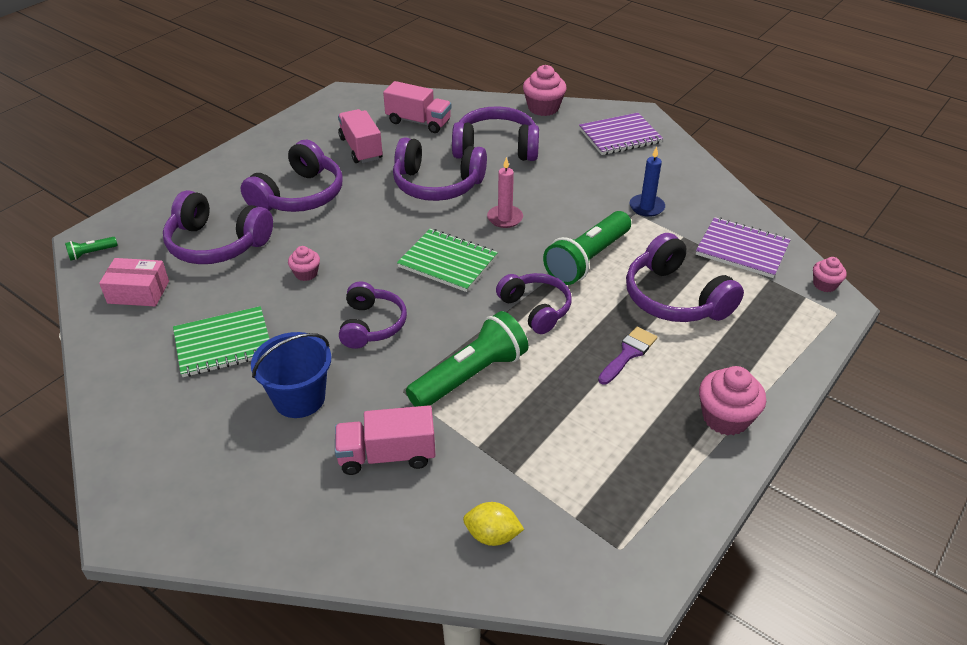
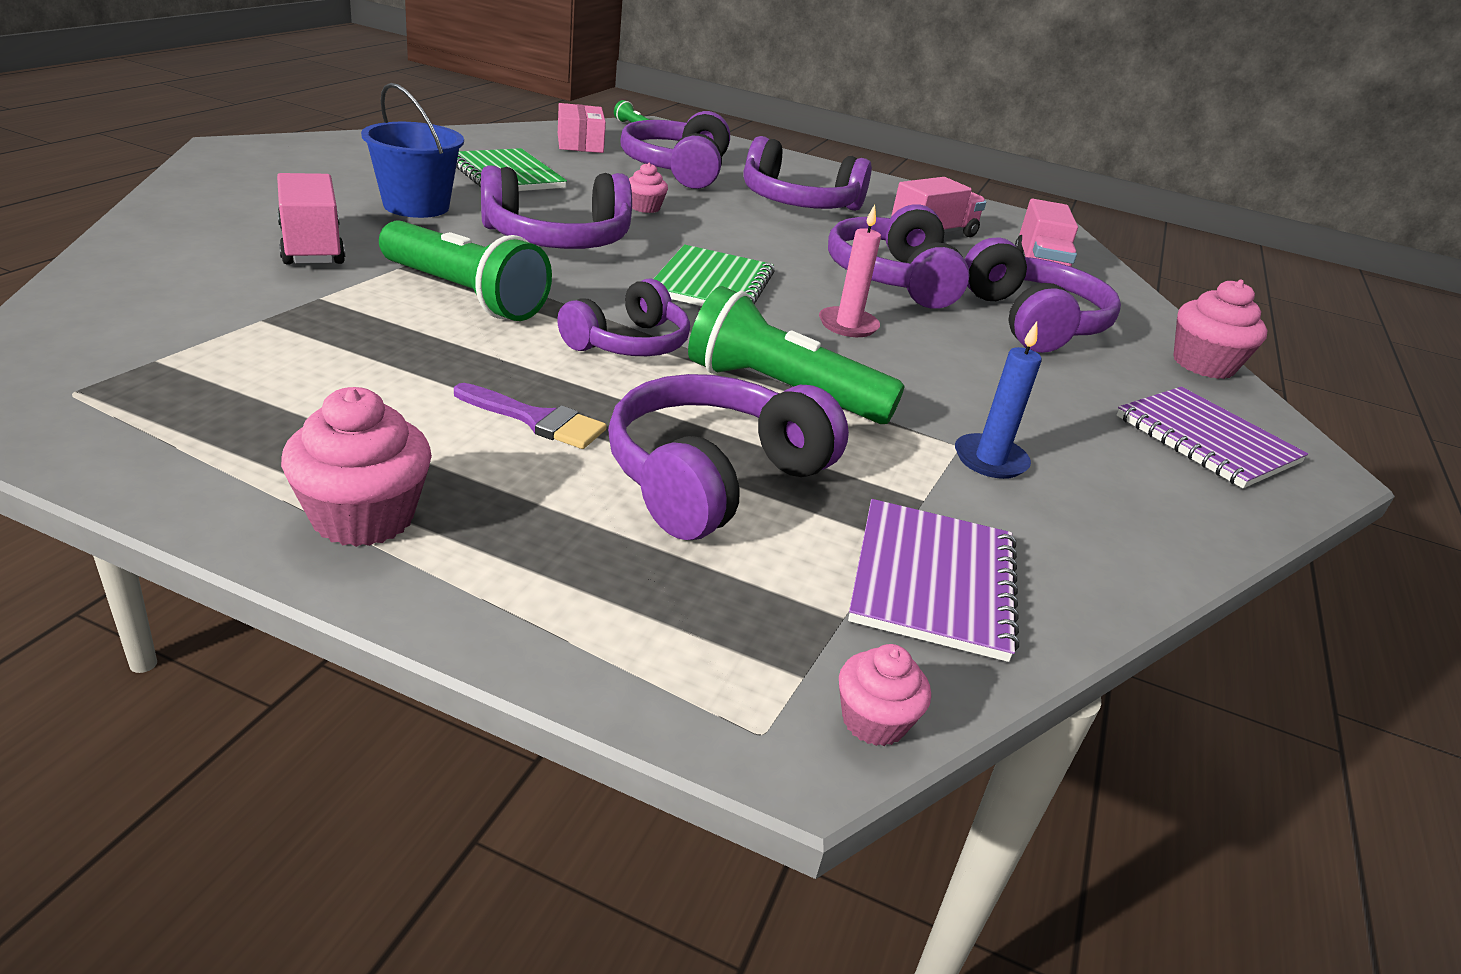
camera: 70 degrees right, 10 degrees down
(371, 325) = (557, 240): purple headphones -> purple headphones, size x1.50
(492, 535) = (145, 303): yellow lemon -> none

